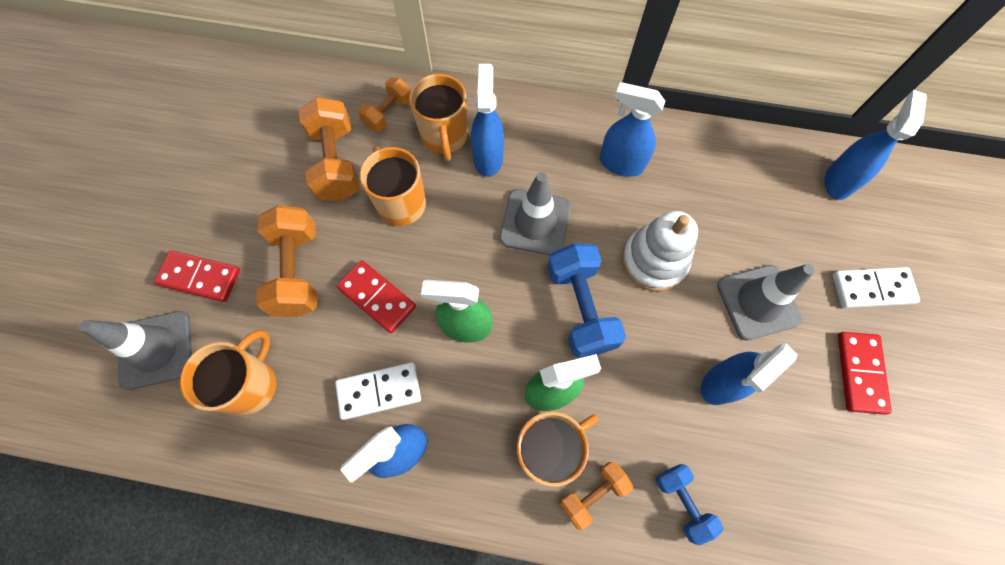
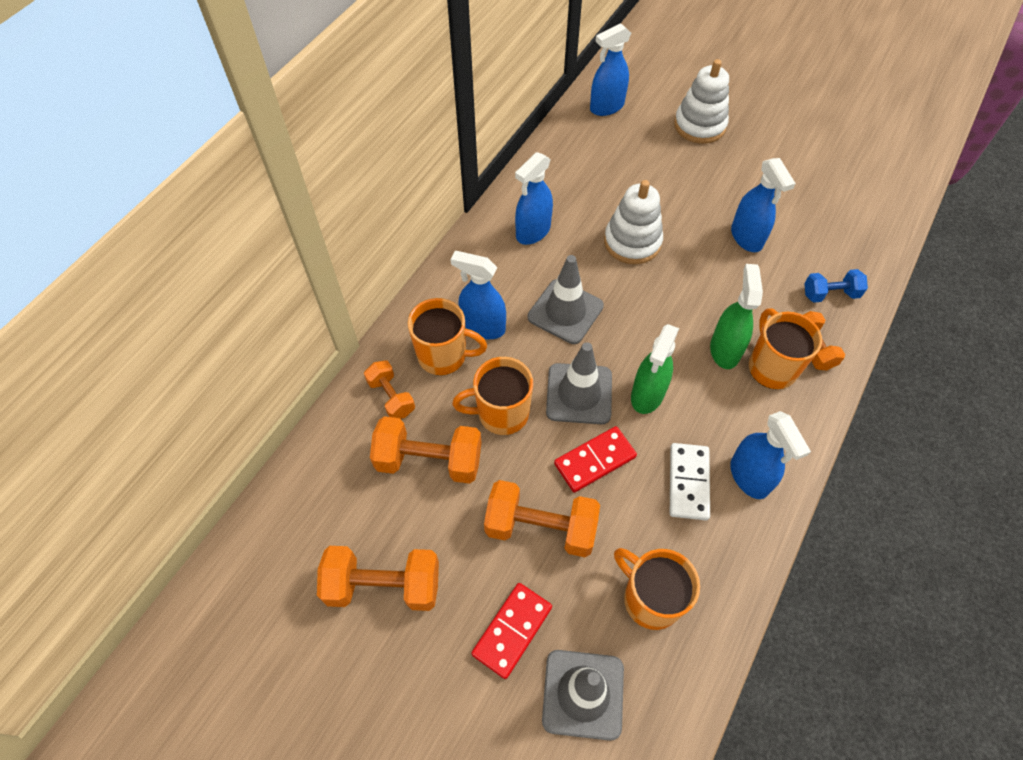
camera: 70 degrees left, 10 degrees down
(218, 170) = (384, 585): none -> orange dumbbell
(580, 308) = (657, 305): blue dumbbell -> none
(758, 302) = (689, 192): grey traffic cone -> grey traffic cone (579, 394)
(838, 181) = (606, 107): blue spray bottle -> blue spray bottle turned 75 degrees counterclockwise
(860, 373) = (759, 158): red domino -> none
(872, 289) = (699, 125): white domino -> white stacking toy

